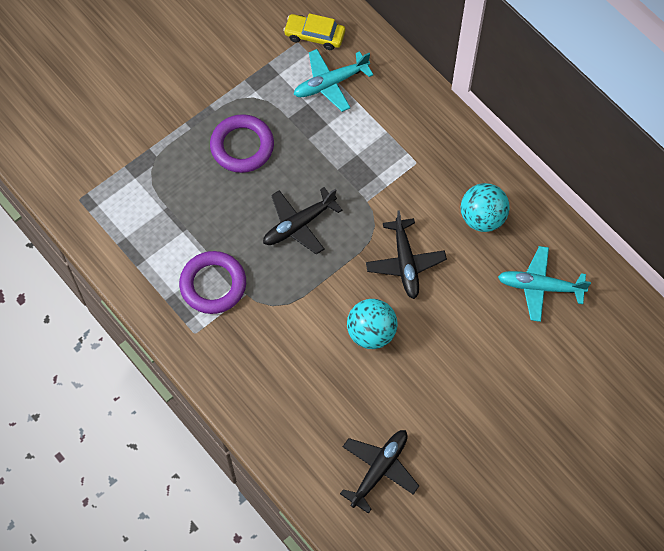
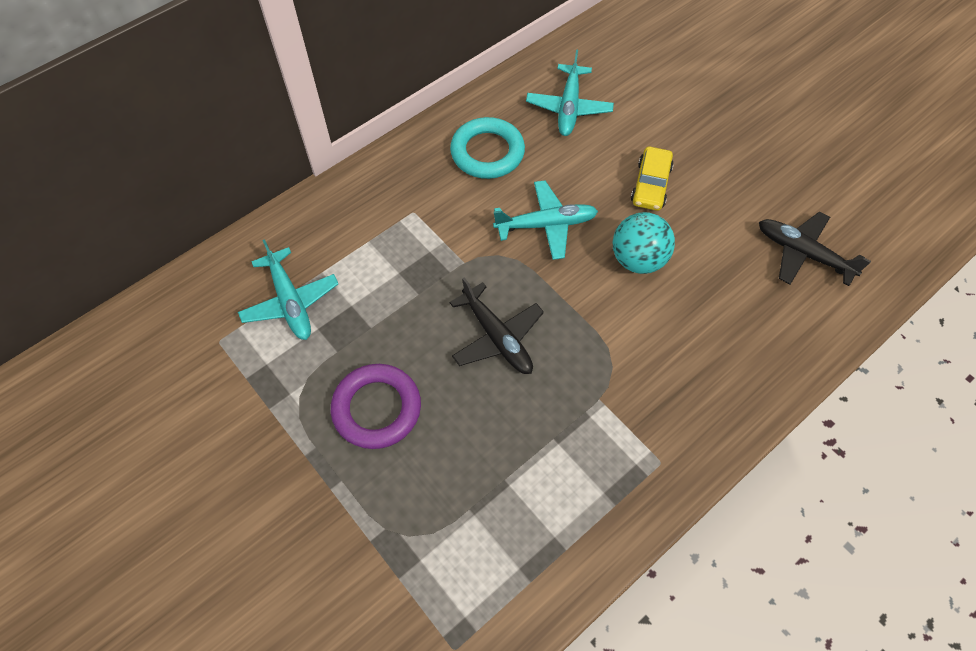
camera: 90 degrees left, 5 degrees down
(213, 285) = (588, 440): purple ring -> none
(314, 35) = (212, 320): yellow car -> yellow car (650, 185)
(405, 262) = (545, 225): black plane -> turquoise plane
(482, 218) = (487, 152): turquoise ball -> turquoise ring

